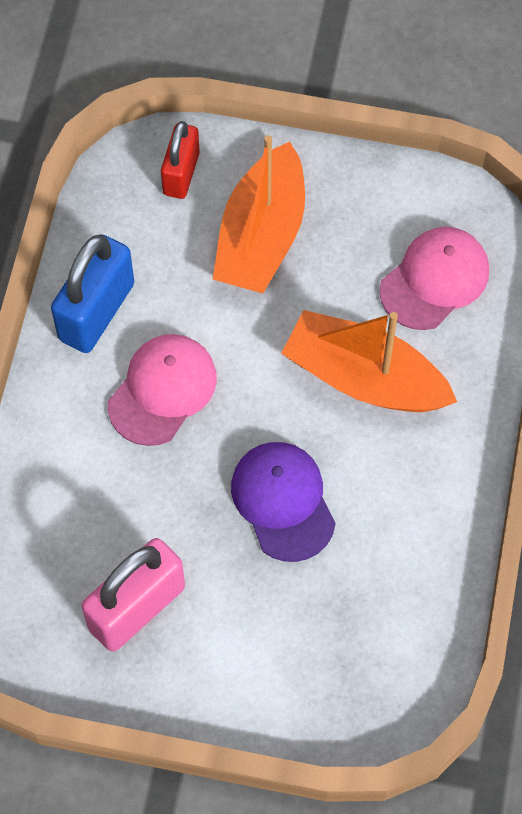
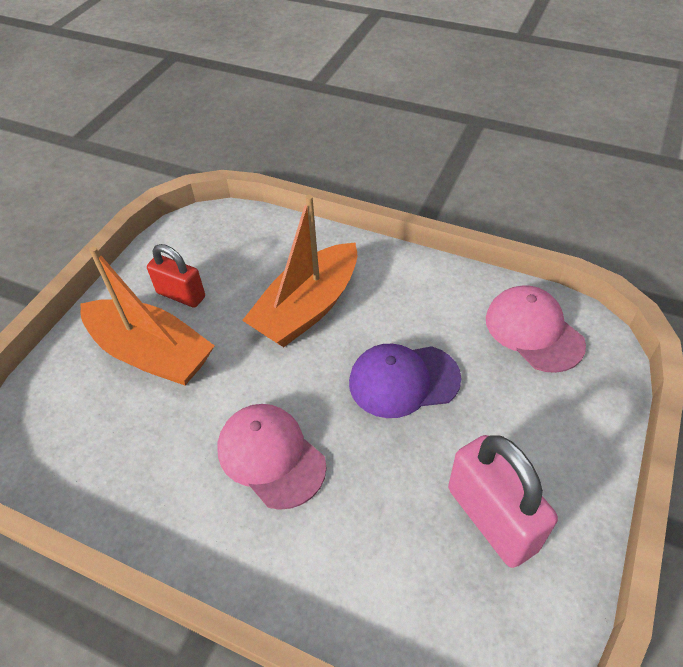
camera: 75 degrees left, 15 degrees down
(96, 312) = (165, 502): blue padlock -> none
(181, 174) = (58, 403): red padlock -> red padlock (181, 295)
(435, 280) = (241, 254): pink cap -> pink cap (533, 331)

